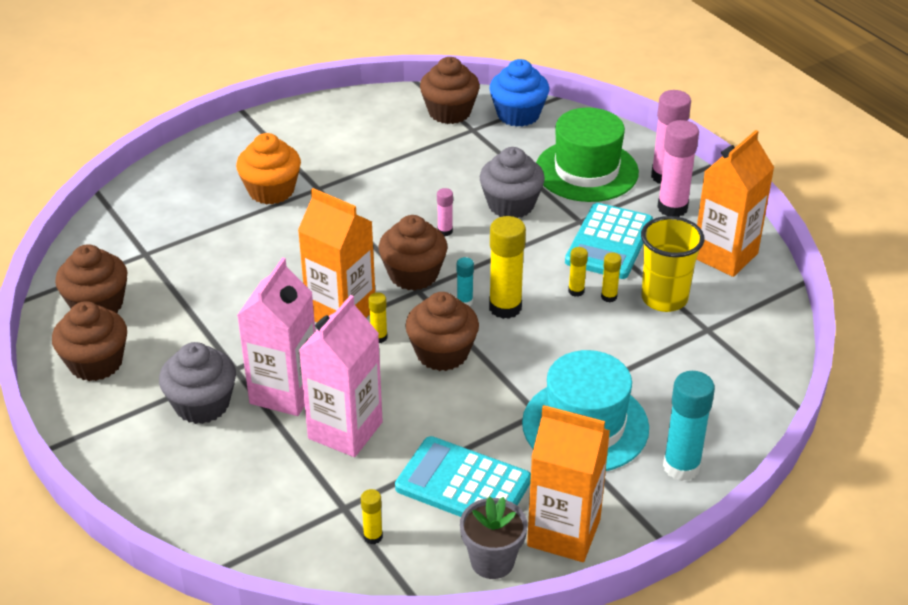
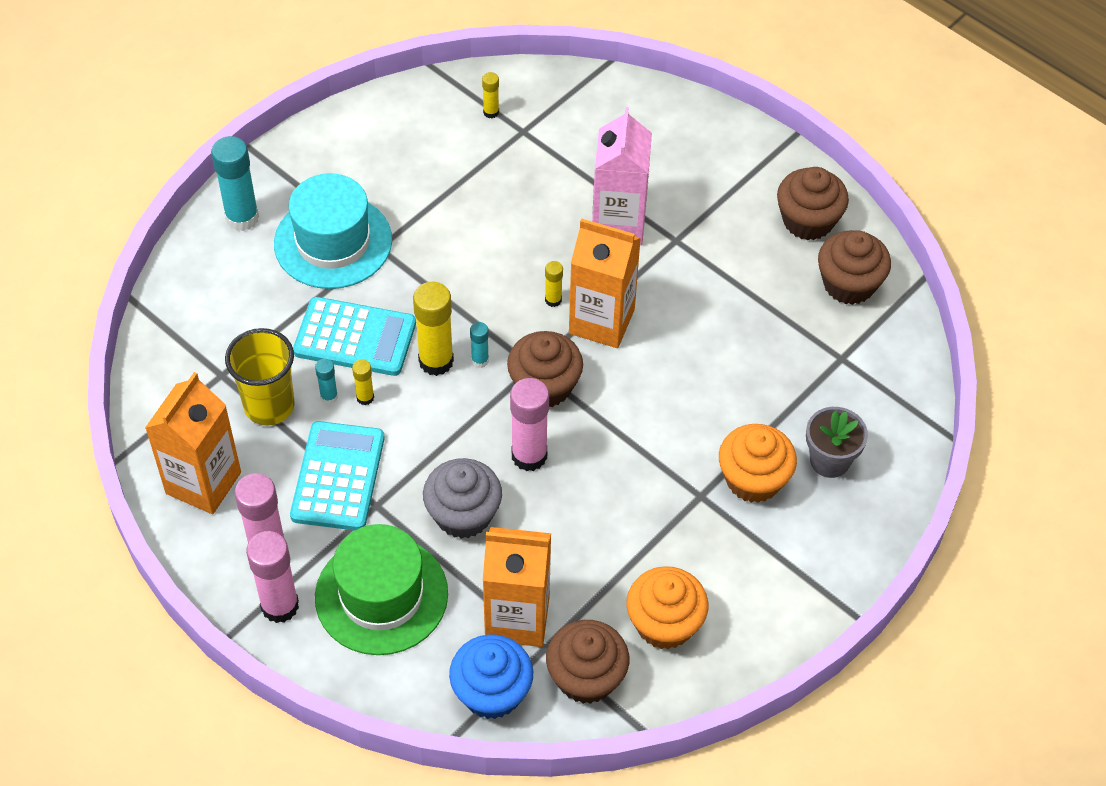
camera: 165 degrees right, 15 degrees up
(202, 404) = (687, 198): grey cupcake -> none
(345, 430) = (548, 197): pink carton -> none
(382, 128) = (664, 623): none -> orange cupcake
(442, 353) = (485, 294): brown cupcake -> none
(445, 231) = (529, 456): pink glue stick -> pink glue stick, size x2.01
(463, 484) = (430, 168): turquoise calculator -> turquoise calculator (355, 338)
(492, 561) = (390, 110): grey flower pot -> grey flower pot (829, 460)
(563, 533) = (337, 142): orange carton -> orange carton (517, 618)
(609, 297) = (329, 397): yellow glue stick -> turquoise glue stick

